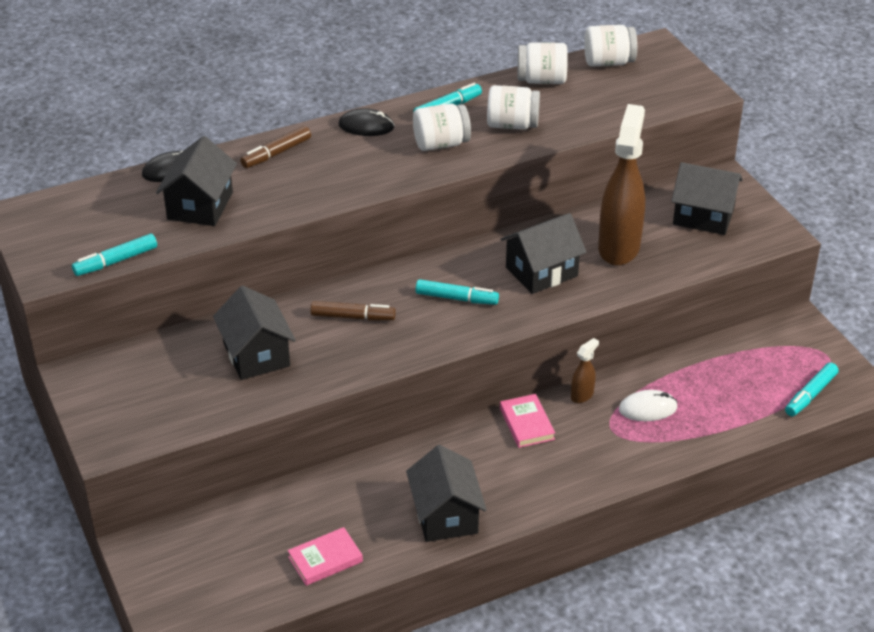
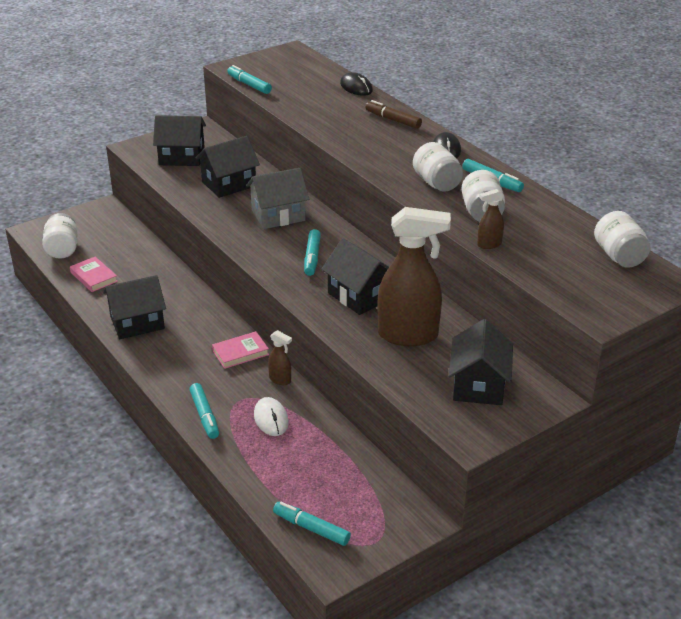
camera: 80 degrees right, 5 degrees down
(200, 206) = (318, 102): black house -> black house (182, 157)
(352, 317) = (278, 215): brown marker -> grey house
(541, 80) = (563, 222): white jar -> white jar (62, 249)
(574, 131) = (489, 244): none -> brown spray bottle
(636, 461) = (204, 415): none -> turquoise marker

